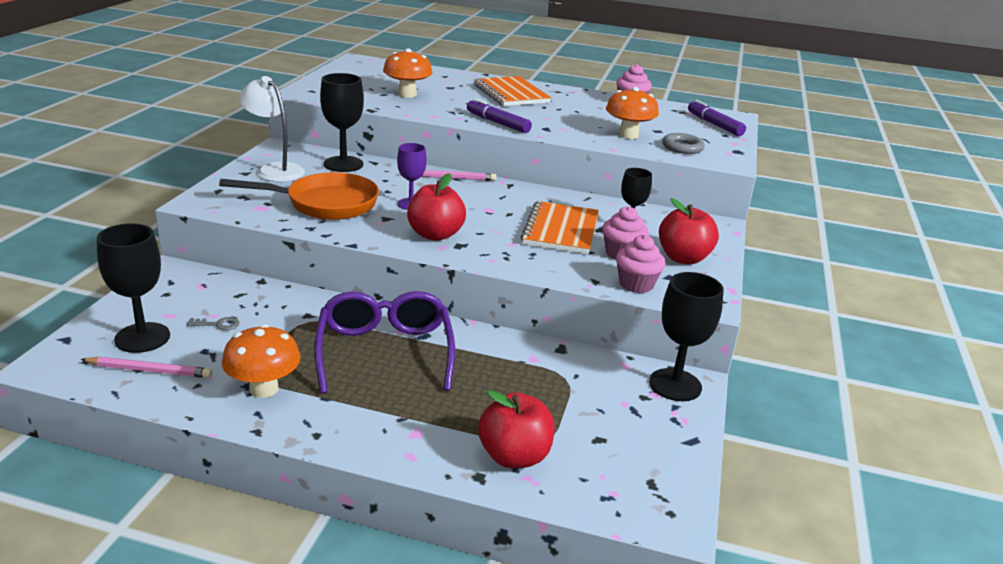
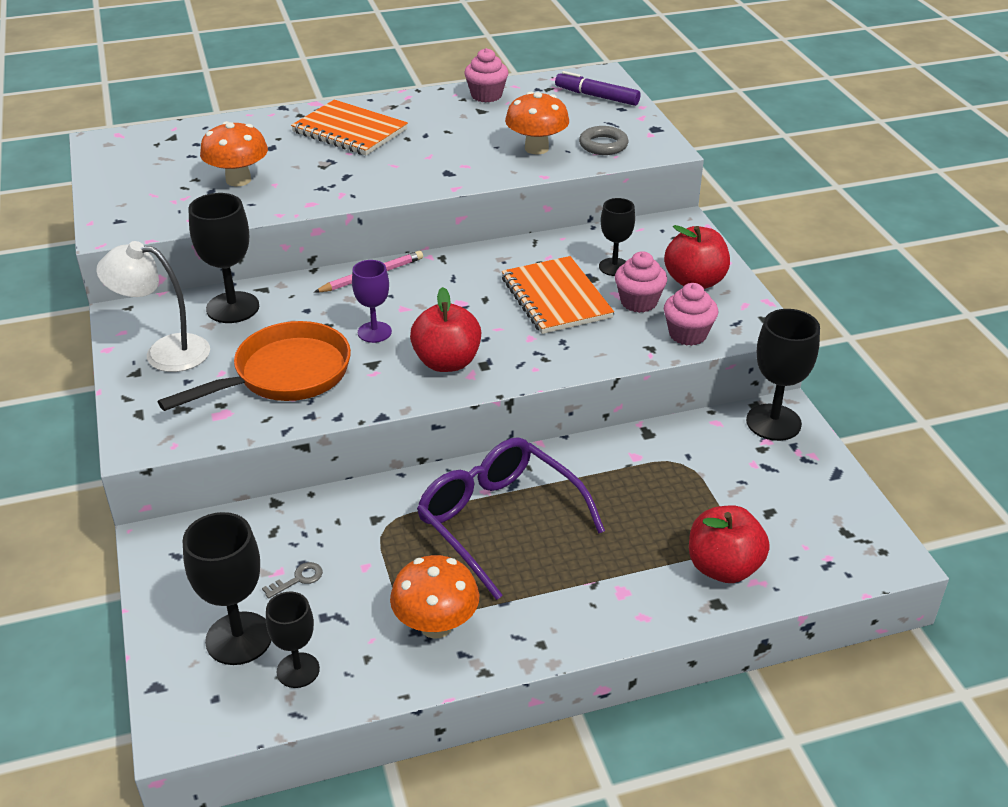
camera: 30 degrees left, 10 degrees up
(149, 370) = (298, 670): pink pencil -> black goblet
(498, 123) = (390, 185): purple marker -> none

